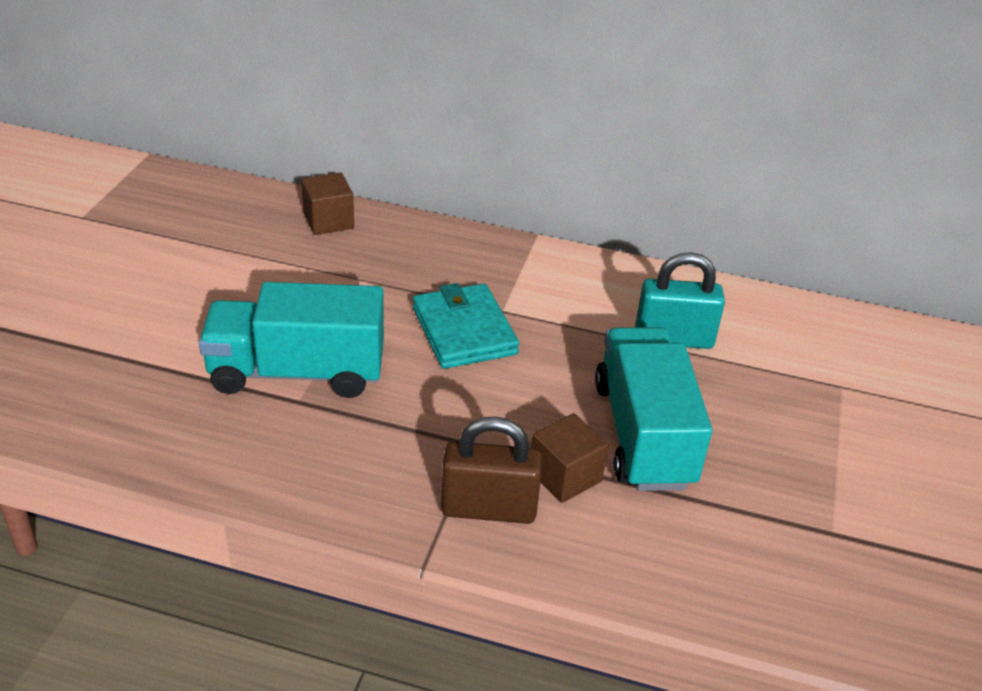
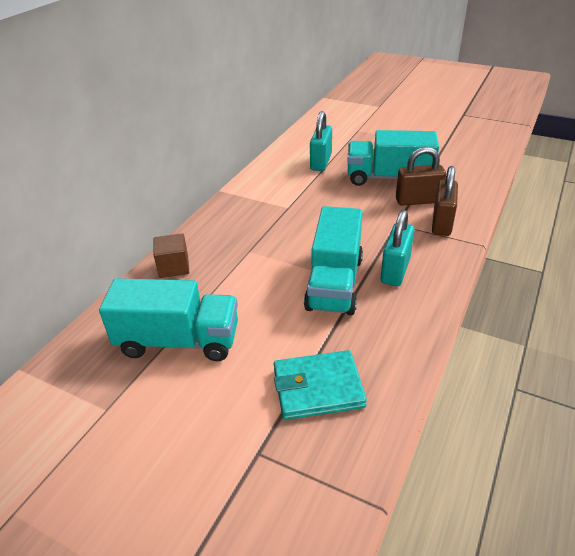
camera: 75 degrees left, 0 degrees up
(181, 247) = (178, 341): none -> turquoise truck
(333, 440) = (395, 270): none -> turquoise padlock
(464, 331) = (305, 221): turquoise wallet -> turquoise wallet (318, 388)
(565, 476) = (418, 200): brown cube -> brown padlock

